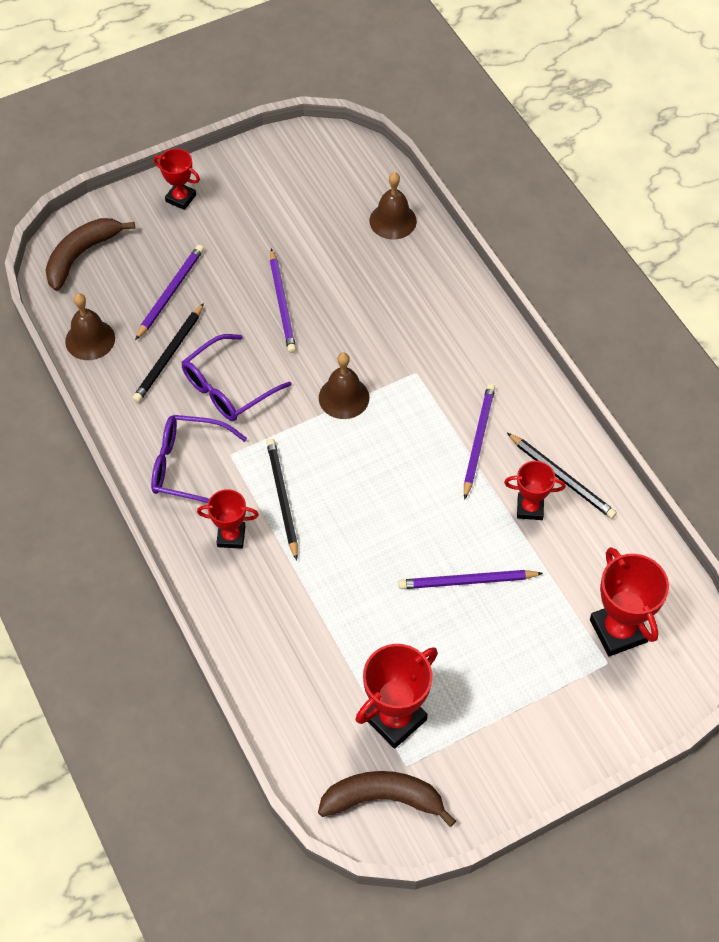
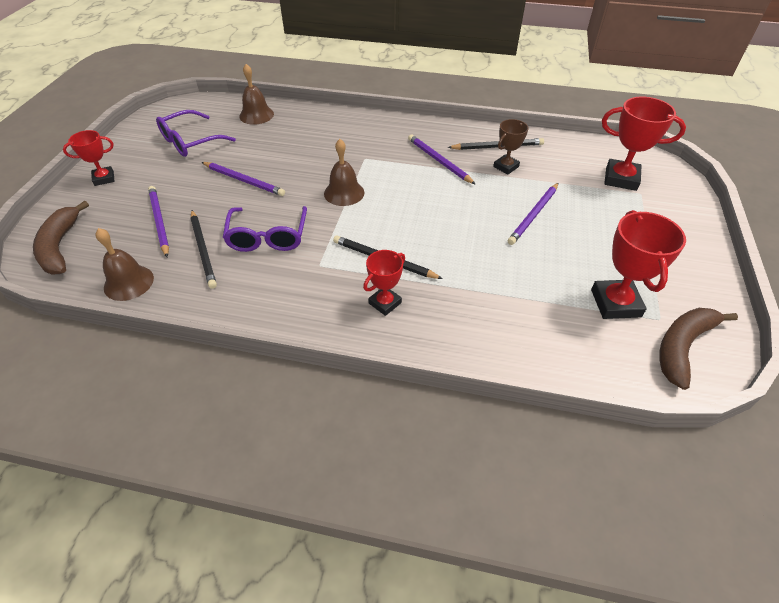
camera: 50 degrees left, 10 degrees down
(188, 467) = (301, 292): purple glasses -> purple glasses (190, 141)
(530, 508) = (506, 167): red trophy -> brown trophy

